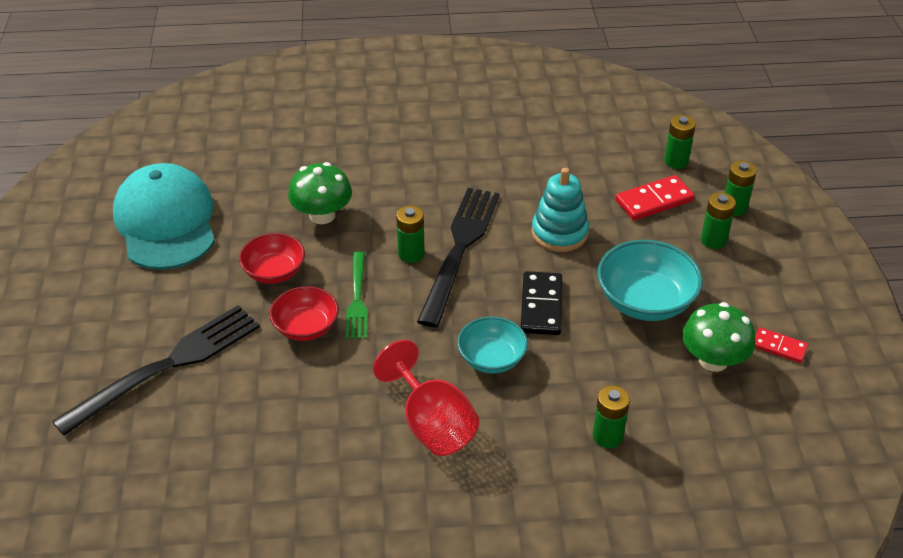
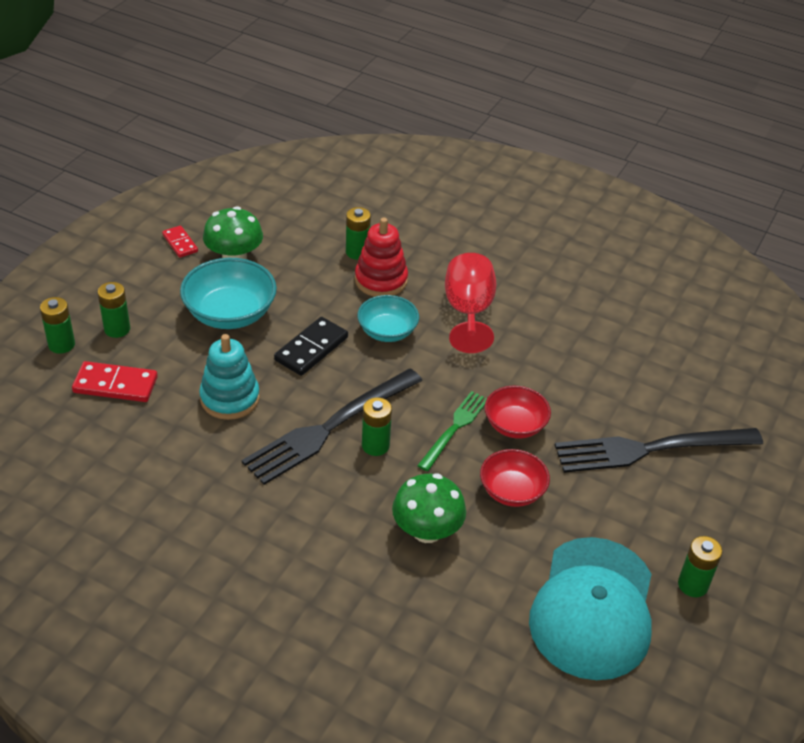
camera: 150 degrees left, 0 degrees up
(551, 414) = (381, 280): none -> red stacking toy
(676, 161) = (43, 411): green battery -> green battery (692, 585)

